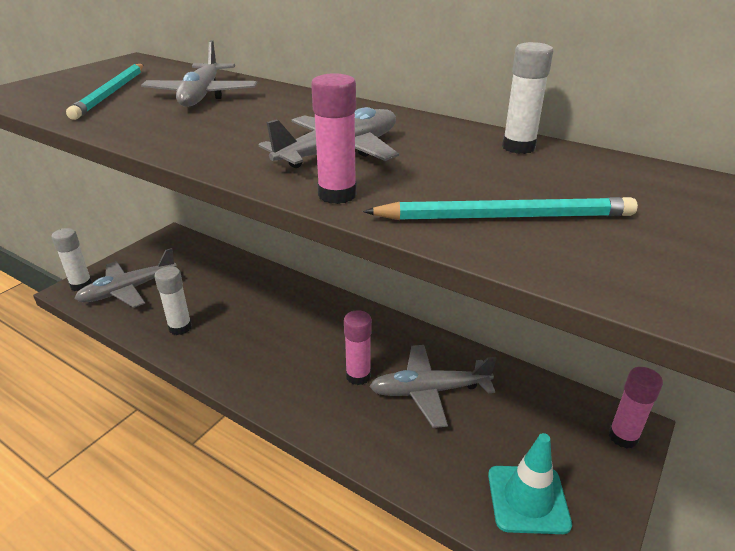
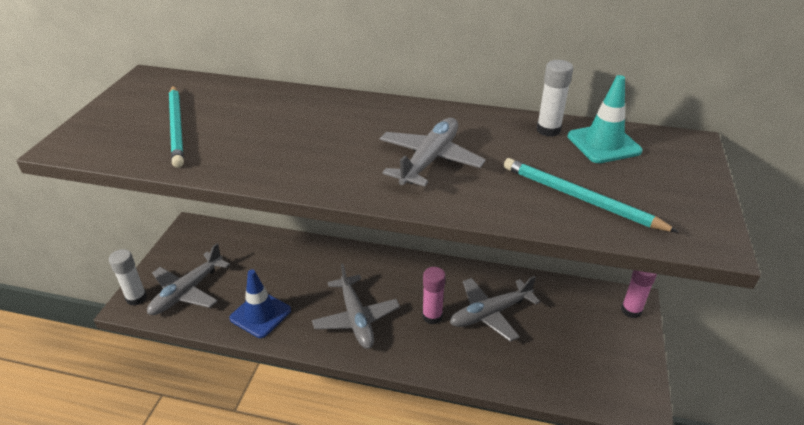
camera: 20 degrees left, 5 degrees up
(180, 327) = (260, 314): white glue stick -> blue traffic cone
(202, 95) = (263, 115): grey plane -> grey plane (356, 318)
(337, 195) = (461, 203): pink glue stick -> none
(505, 217) = (580, 198): turquoise pencil -> turquoise pencil turned 120 degrees counterclockwise
(528, 499) = (591, 372): turquoise traffic cone -> turquoise traffic cone (603, 144)

